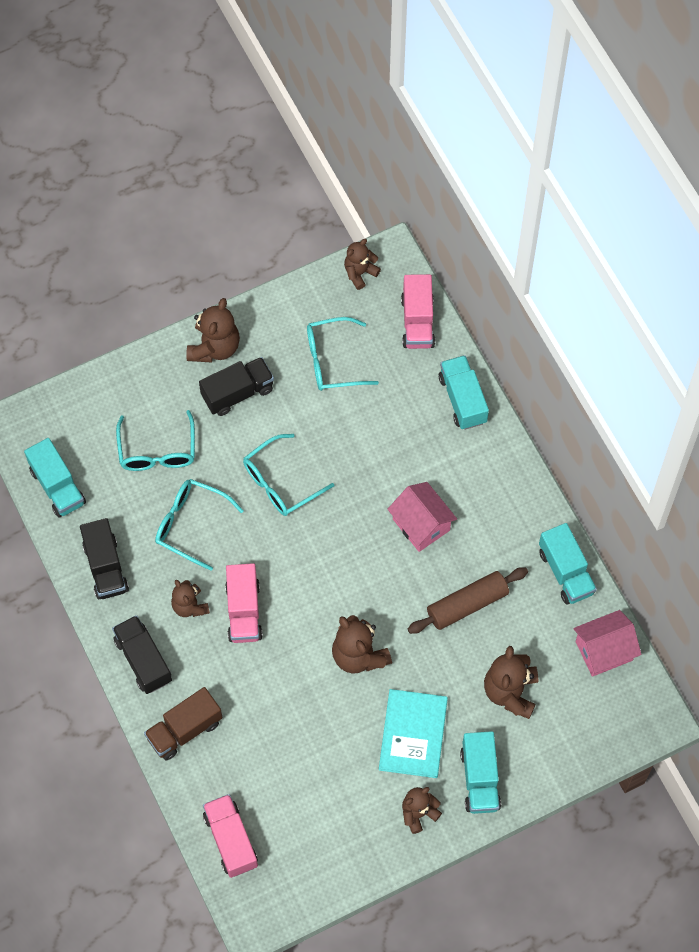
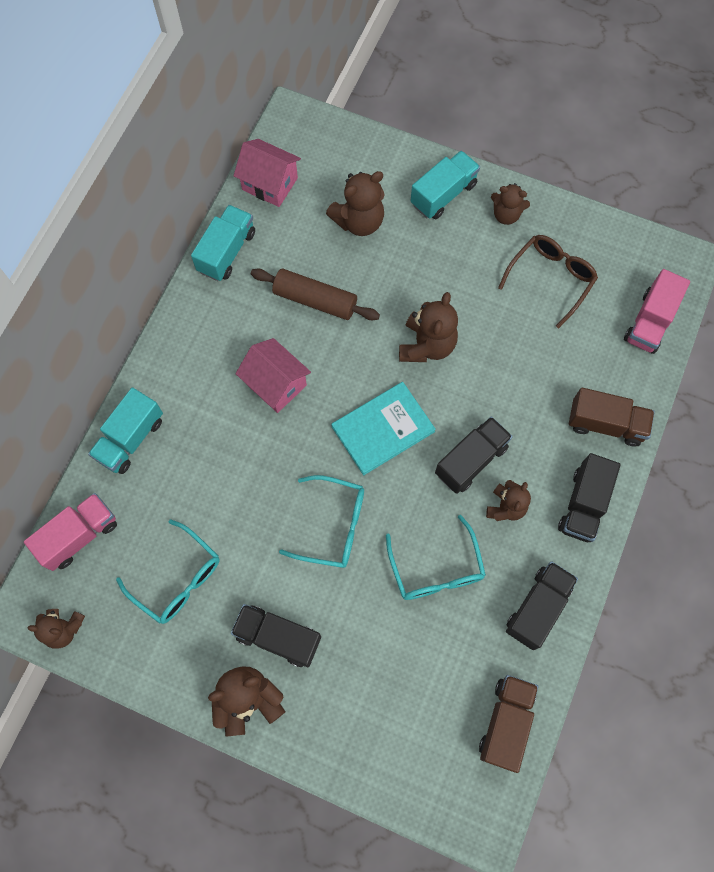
camera: 130 degrees left, 5 degrees up
(57, 486) = (506, 722): turquoise truck -> brown truck
(157, 451) = (395, 660): turquoise glasses -> none
(244, 611) = (471, 460): pink truck -> black truck
(332, 797) = (551, 279): none -> brown glasses
(413, 734) = (452, 261): turquoise book -> turquoise book (383, 429)
(421, 525) = (276, 384): pink house -> pink house turned 60 degrees counterclockwise

